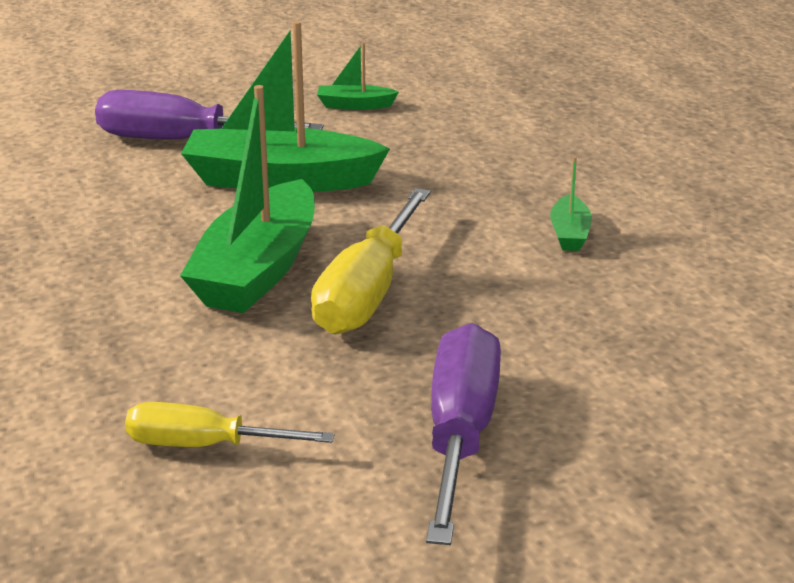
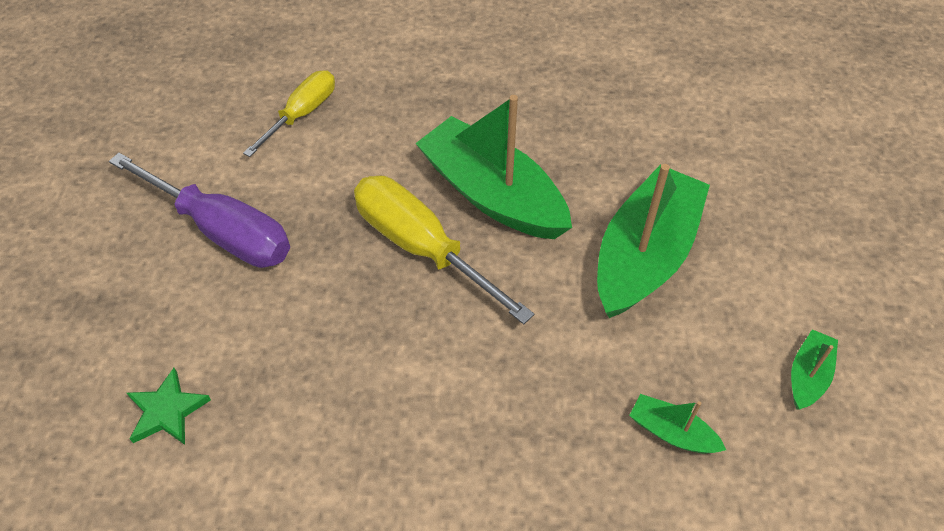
camera: 115 degrees right, 25 degrees up
(183, 141) = (758, 211): purple screwdriver -> none
(569, 234) = (434, 433): green boat -> green boat (672, 432)
(713, 379) = (167, 411): none -> green star

